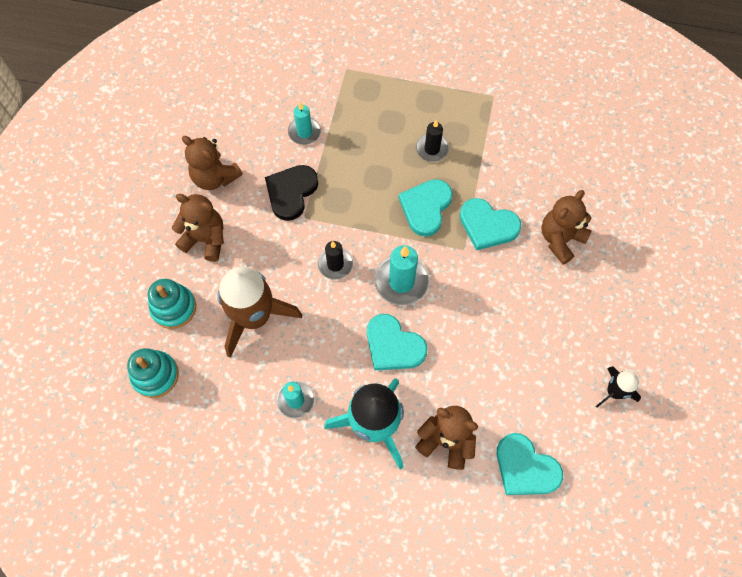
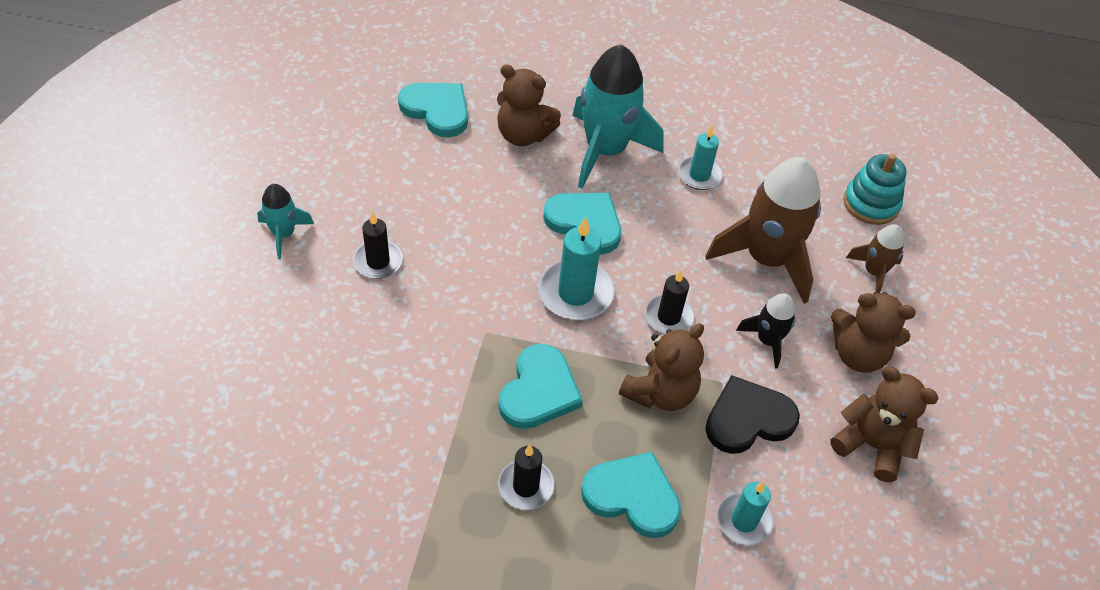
camera: 175 degrees right, 15 degrees down
(174, 308) = (873, 272): turquoise stacking toy -> brown rocket
(291, 192) = (748, 419): black heart -> black heart turned 135 degrees counterclockwise
(487, 225) = (447, 363): turquoise heart -> turquoise heart (632, 496)
(547, 304) = (378, 261): none -> black candle
(560, 239) = (341, 341): brown teddy bear -> brown teddy bear (660, 392)
(614, 392) = (316, 169): black rocket -> black rocket (767, 340)
(622, 326) = (284, 234): none -> turquoise rocket

